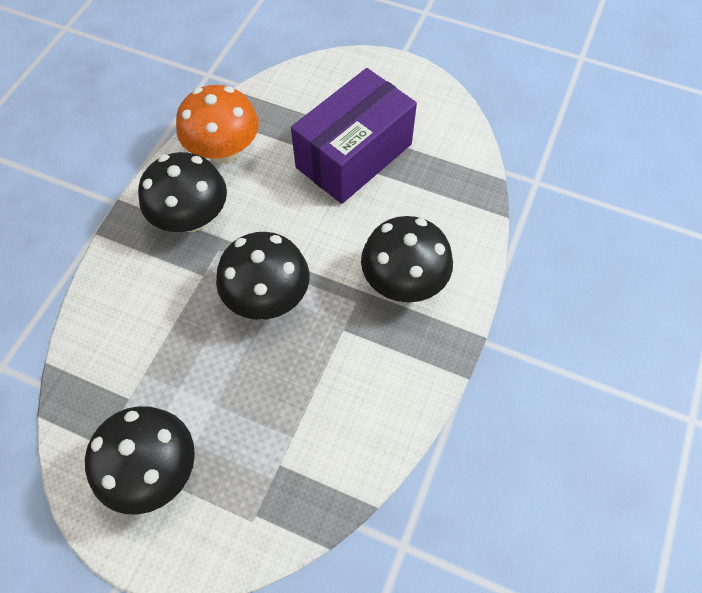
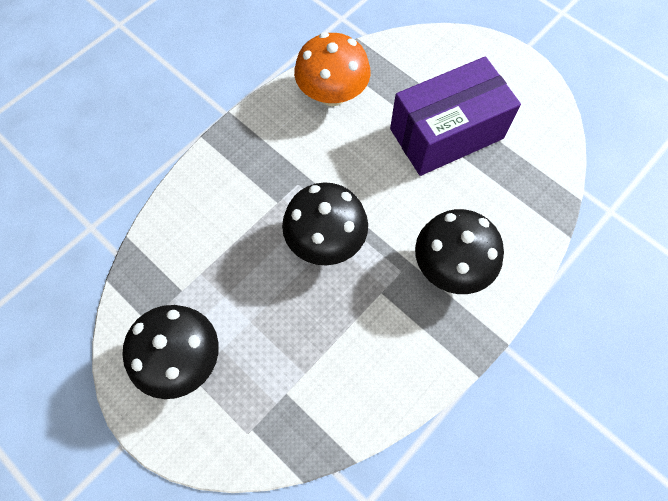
camera: 20 degrees right, 5 degrees up
(191, 218) = (284, 147): black mushroom -> none

